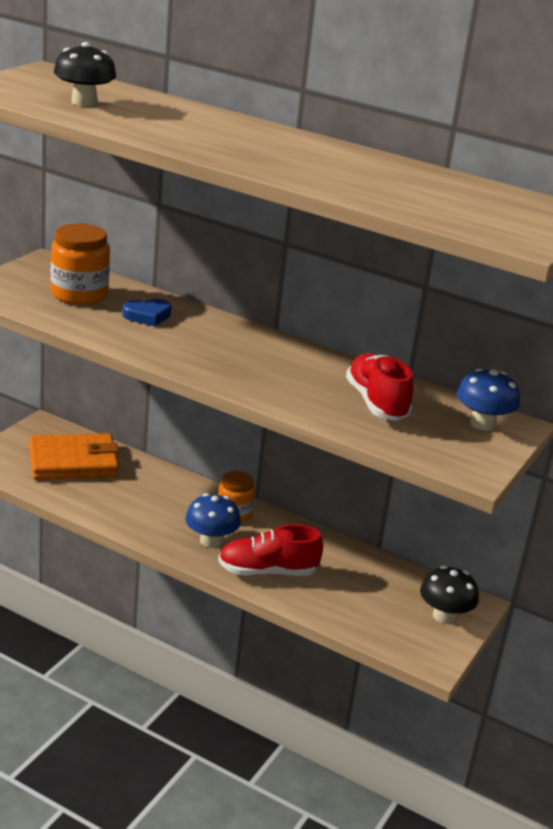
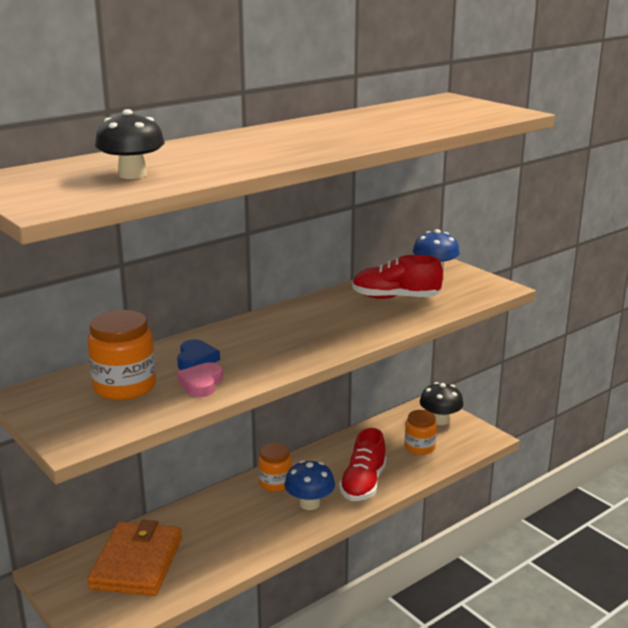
camera: 65 degrees left, 5 degrees down
(102, 324) = (201, 384): none -> pink heart
(370, 605) = (419, 447): none -> orange jar

